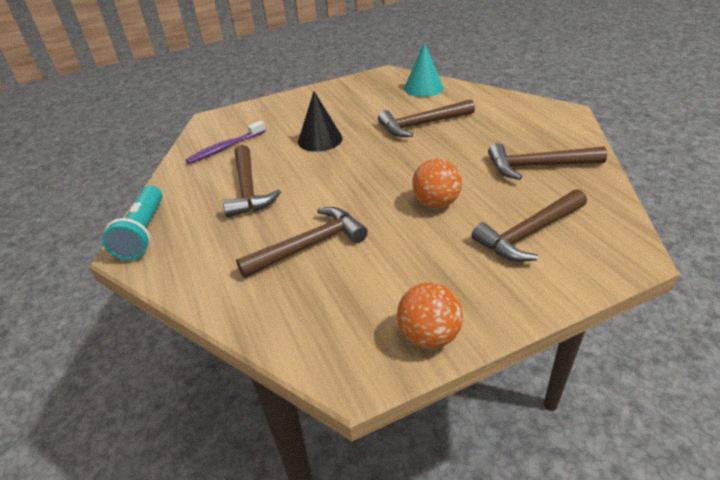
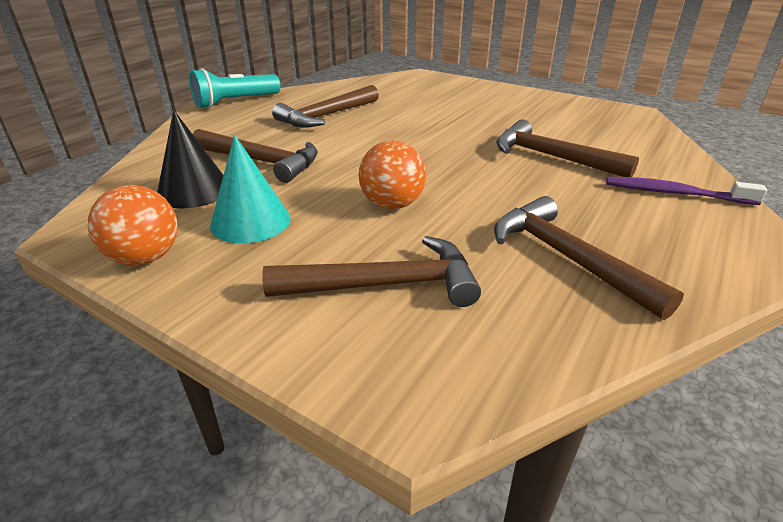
camera: 55 degrees right, 5 degrees down
(225, 148) = (380, 91): purple toothbrush -> purple toothbrush (675, 193)
(320, 139) = (444, 119): black cone -> black cone (194, 191)
(423, 88) = (639, 137): turquoise cone -> turquoise cone (250, 221)
(528, 233) = (386, 285): brown hammer -> brown hammer turned 150 degrees clockwise

